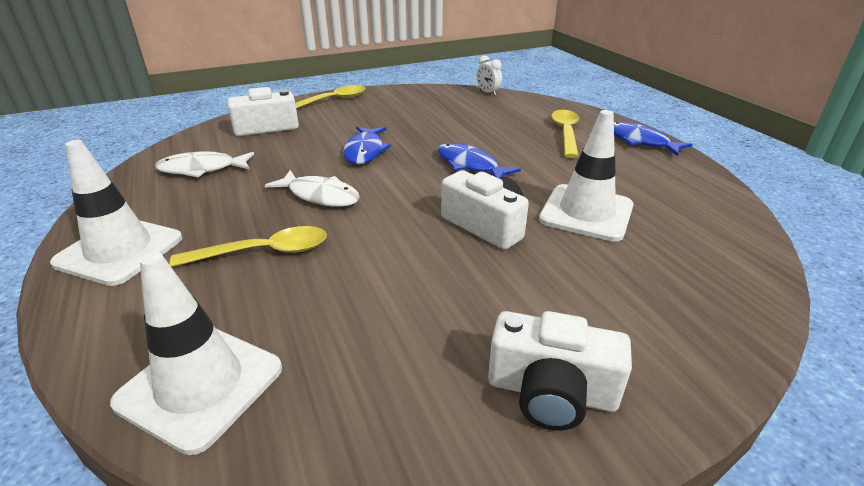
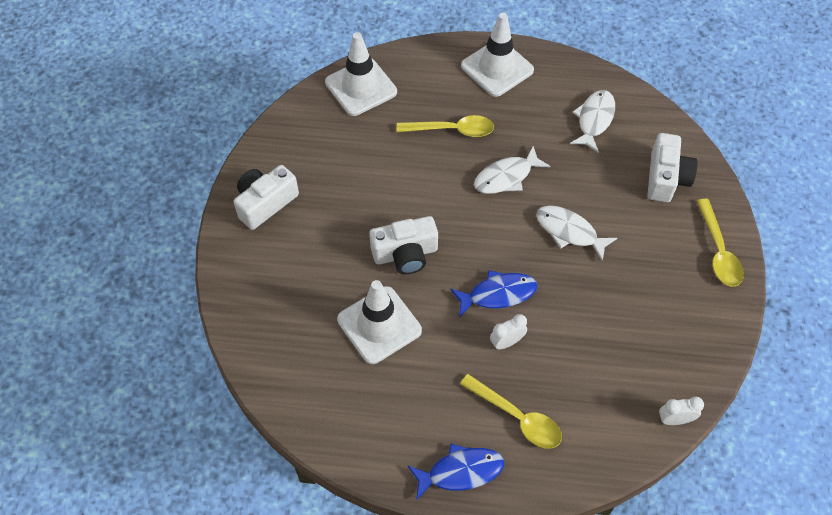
camera: 120 degrees right, 25 degrees up
(264, 252) = (452, 130): yellow spoon -> yellow spoon turned 105 degrees counterclockwise
(365, 151) = (569, 231): blue fish -> white fish
(511, 151) = (506, 342): none -> white clock

